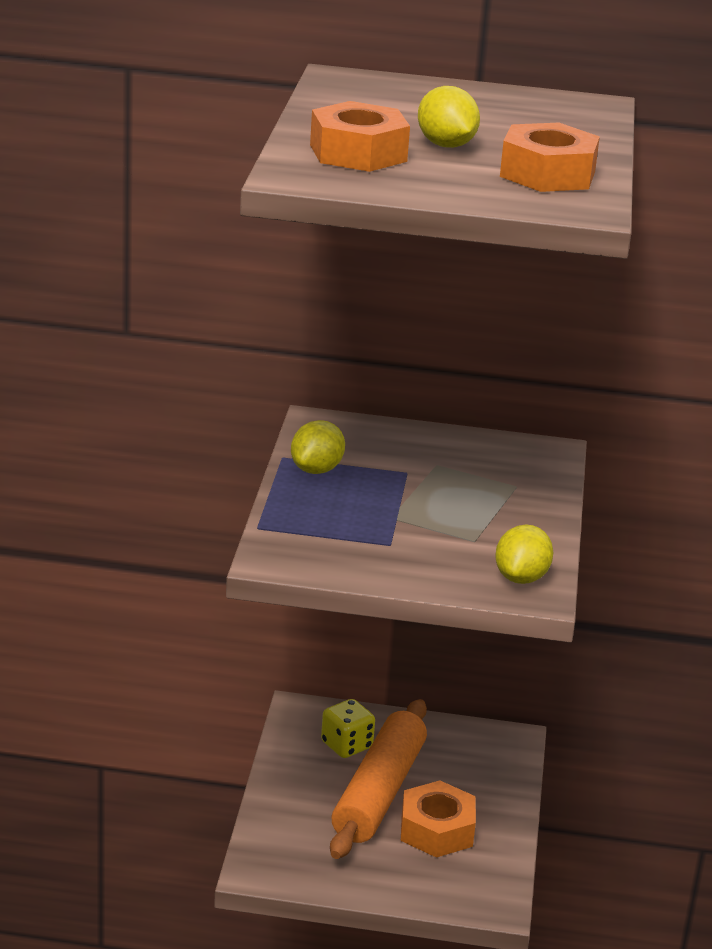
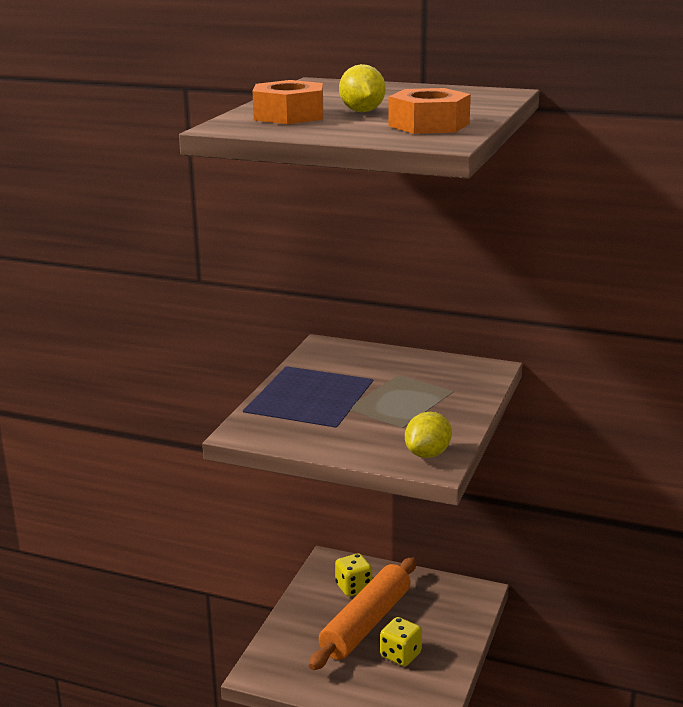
camera: 15 degrees right, 5 degrees down
(316, 469) = (306, 375): yellow lemon -> none
(436, 830) = (400, 655): orange nut -> yellow dice

